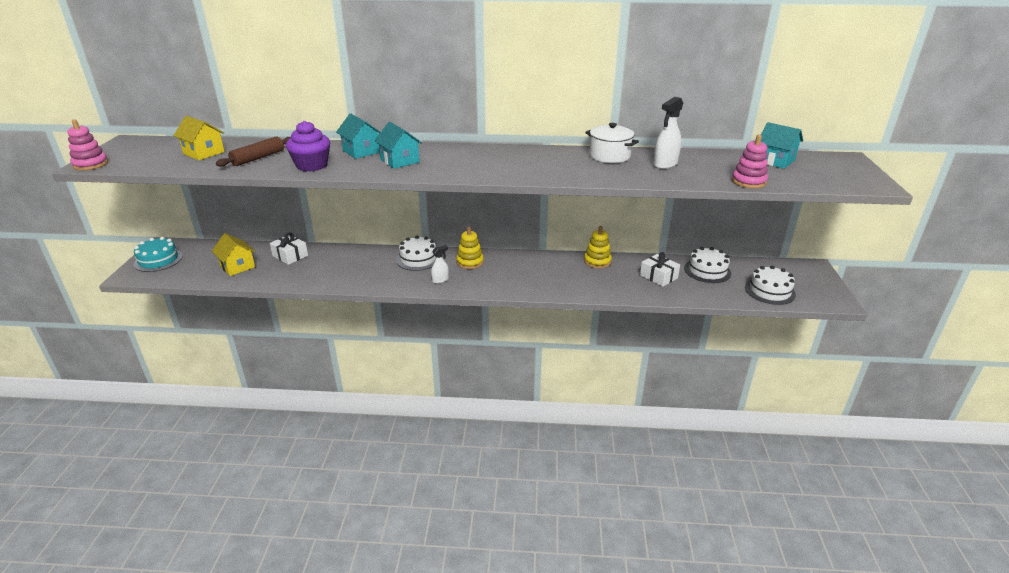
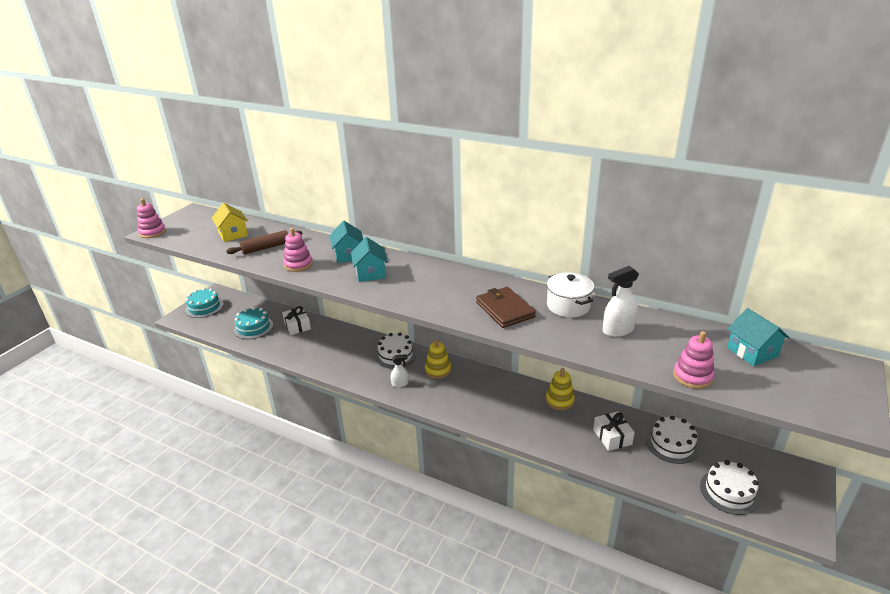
camera: 25 degrees right, 0 degrees up
(237, 266) = (253, 327): yellow house -> turquoise cake
(312, 165) = (298, 265): purple cupcake -> pink stacking toy
(557, 166) = (505, 310): none -> brown wallet

